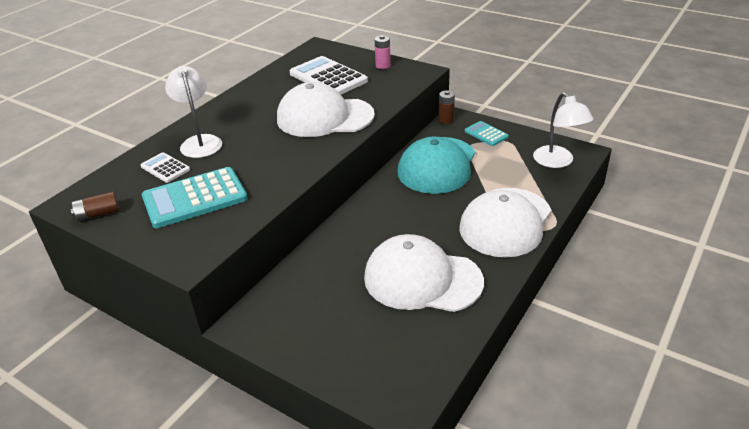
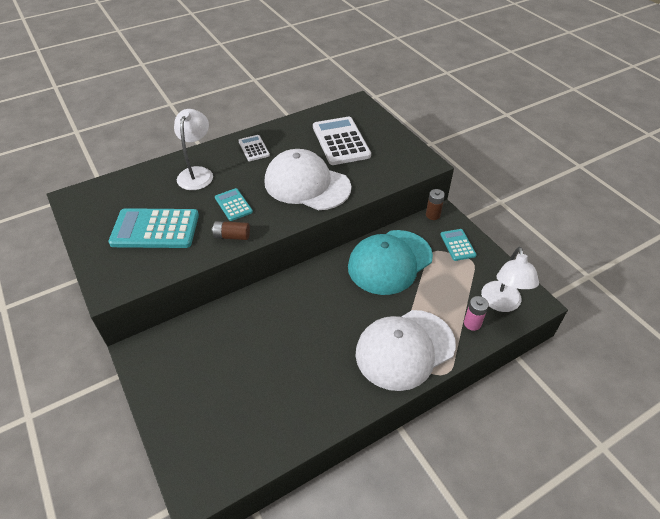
camera: 25 degrees right, 10 degrees up
(98, 214) = (84, 216): brown battery -> brown battery (232, 236)
(165, 168) = (156, 190): white calculator -> white calculator (254, 148)
(263, 154) = (233, 205): none -> turquoise calculator
(383, 66) = (396, 144): pink battery -> pink battery (472, 323)
(422, 279) = (294, 375): white cap -> none

